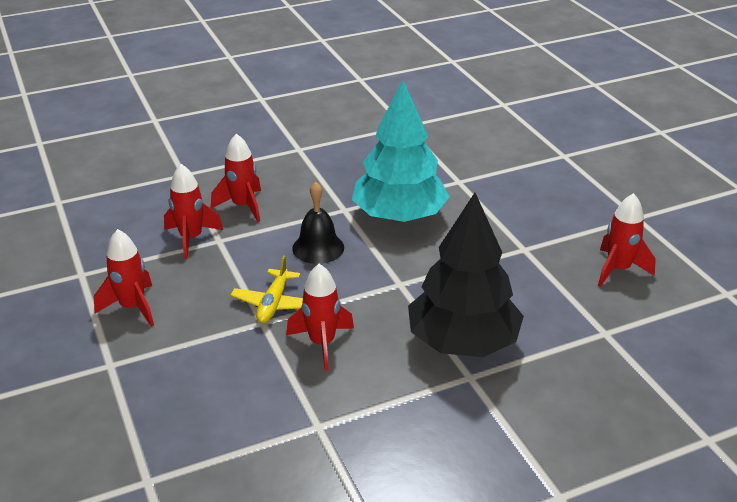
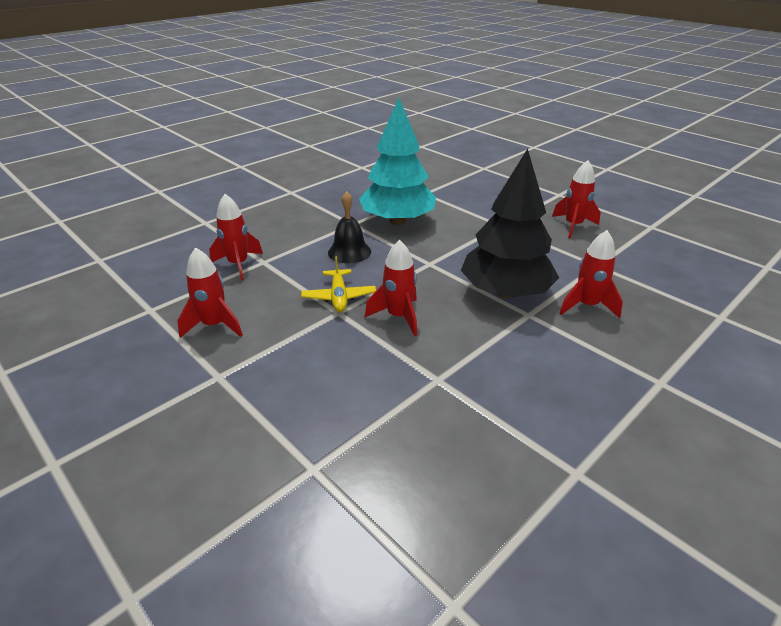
camera: 20 degrees left, 0 degrees up
(243, 206) = (269, 235): red rocket -> red rocket (587, 306)

